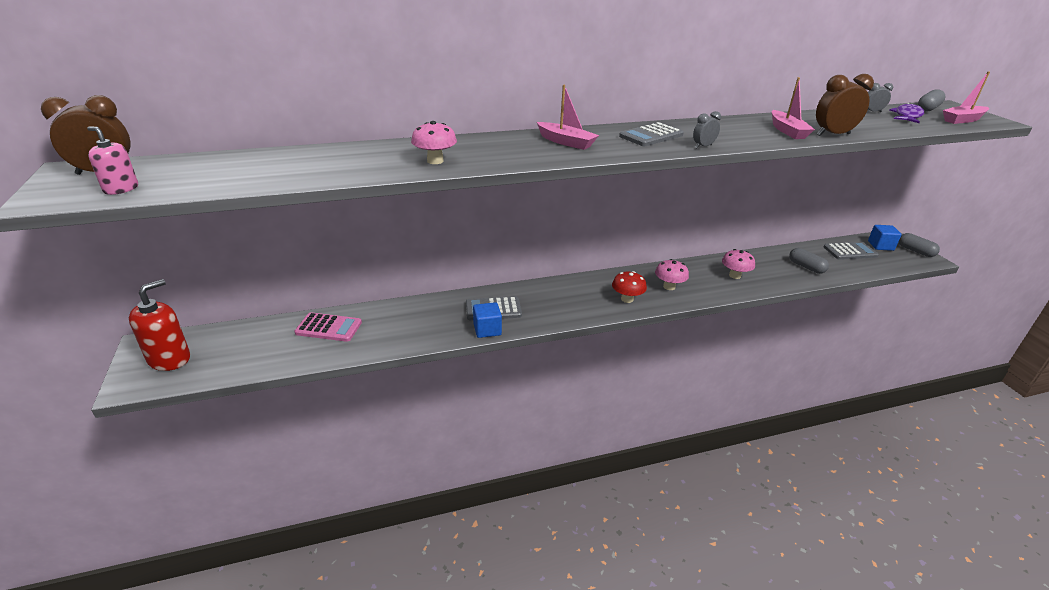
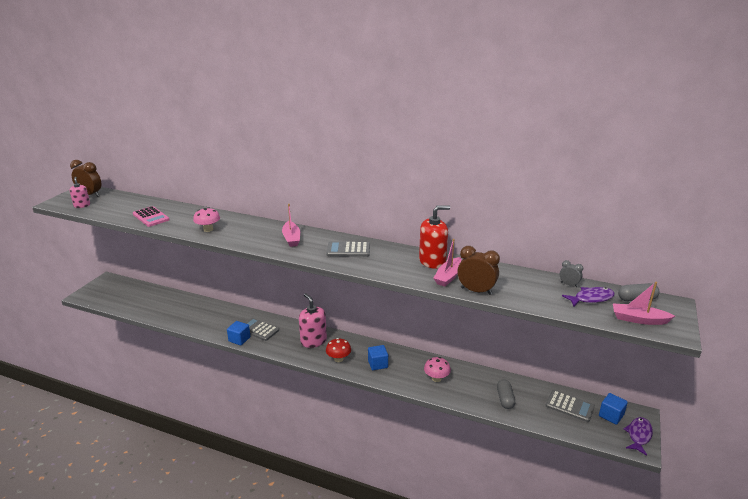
camera: 40 degrees right, 5 degrees down
(169, 359) = (106, 290): red soap dispenser -> red soap dispenser (432, 261)
(328, 328) = (176, 304): pink calculator -> pink calculator (151, 217)
(573, 294) = (313, 341): none -> pink soap dispenser
(669, 286) = (378, 364): pink mushroom -> blue cube
(703, 146) = (361, 268): grey clock -> none
(915, 251) = (639, 435): grey capsule -> purple fish

